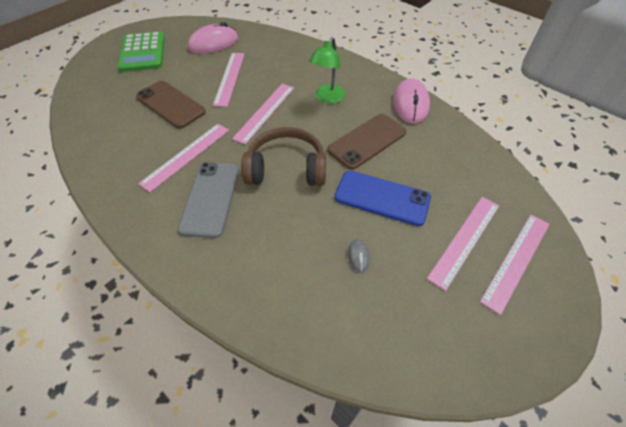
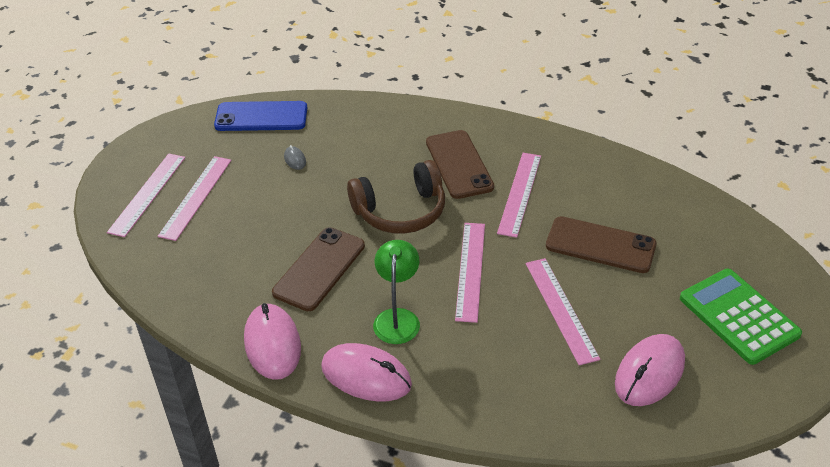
camera: 160 degrees right, 10 degrees down
(210, 198) = (459, 164): grey phone -> brown phone
(359, 76) = (366, 376): none -> pink mouse
(382, 198) = (285, 211): blue phone -> blue phone (261, 117)

